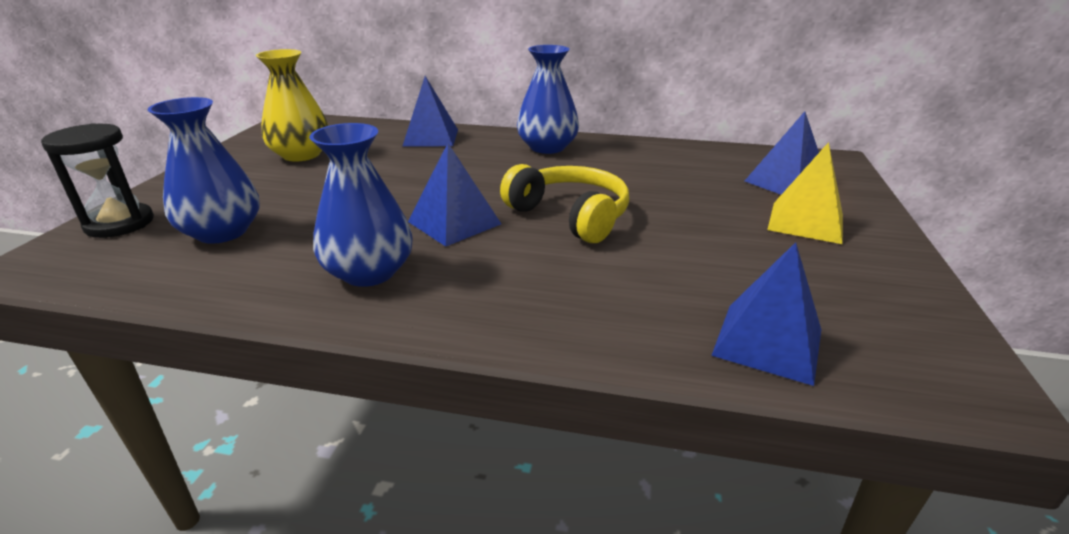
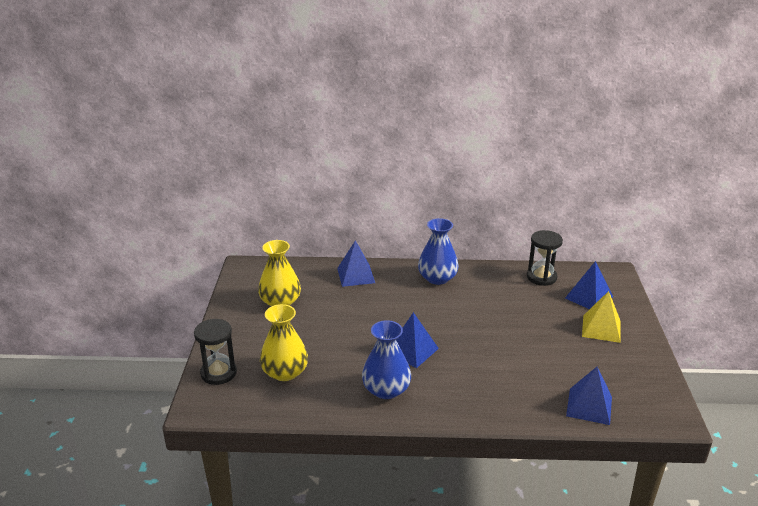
camera: 10 degrees left, 0 degrees up
(222, 232) = (285, 372): blue vase -> yellow vase
(570, 216) = (474, 338): yellow headphones -> none
(710, 156) = (541, 277): none -> black hourglass

